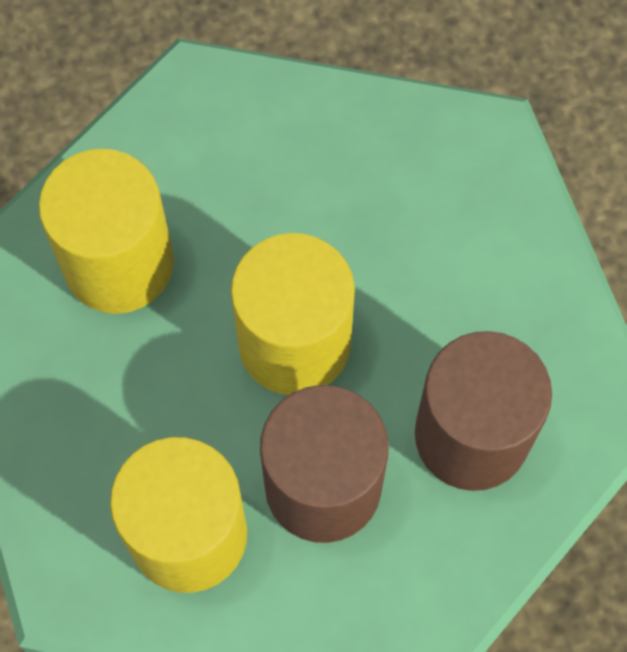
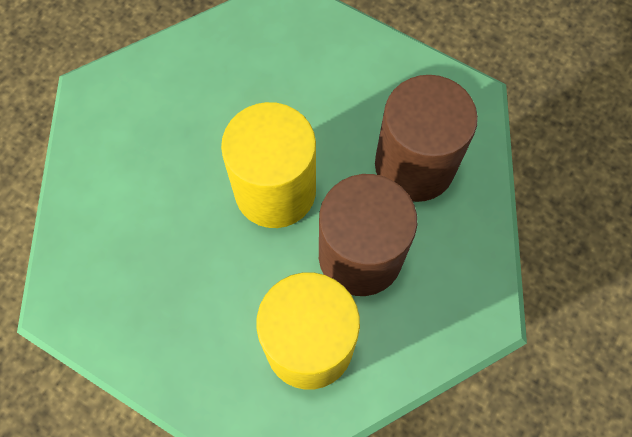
camera: 40 degrees left, 0 degrees up
(118, 263) = (133, 224): yellow cylinder -> none

